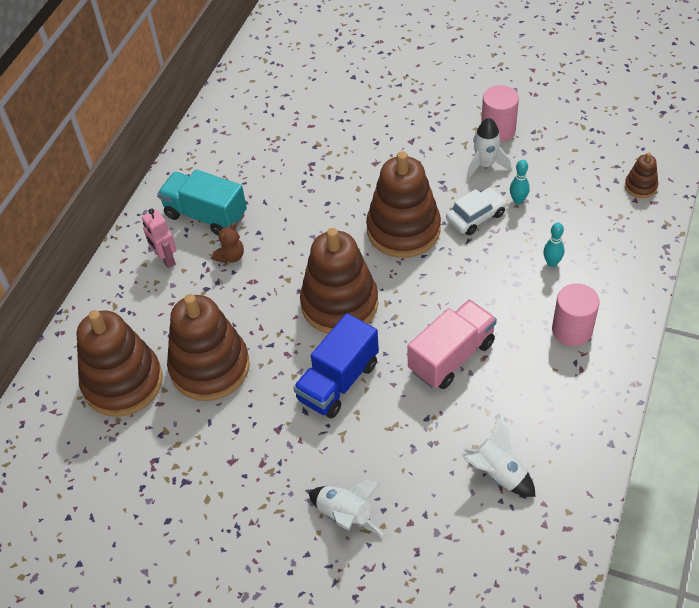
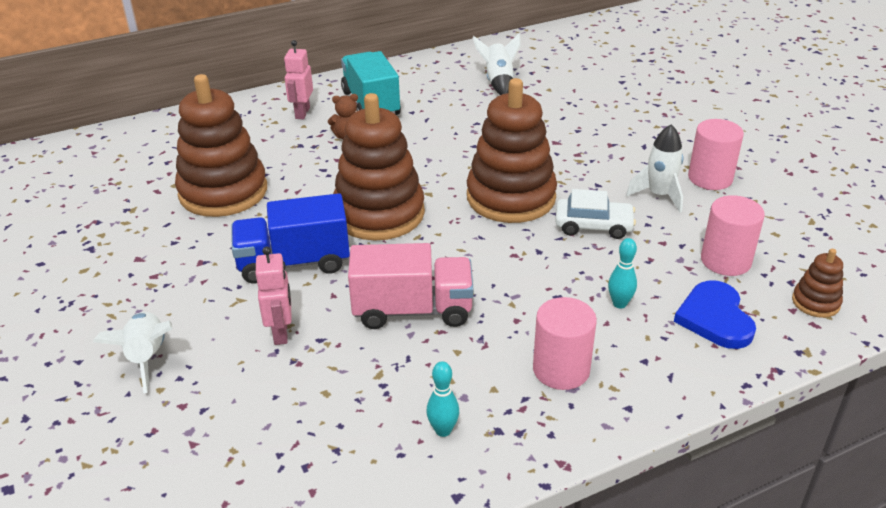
camera: 40 degrees right, 15 degrees down
(123, 382) = (157, 164): brown stacking toy -> none
(399, 433) = (281, 333): none -> pink robot
(498, 473) = (311, 430): white rocket -> white rocket (498, 82)
(518, 201) = (654, 238): turquoise bowling pin -> turquoise bowling pin (443, 430)
(571, 190) = (725, 260): none -> pink cylinder
(606, 235) = (715, 318): none -> blue heart

